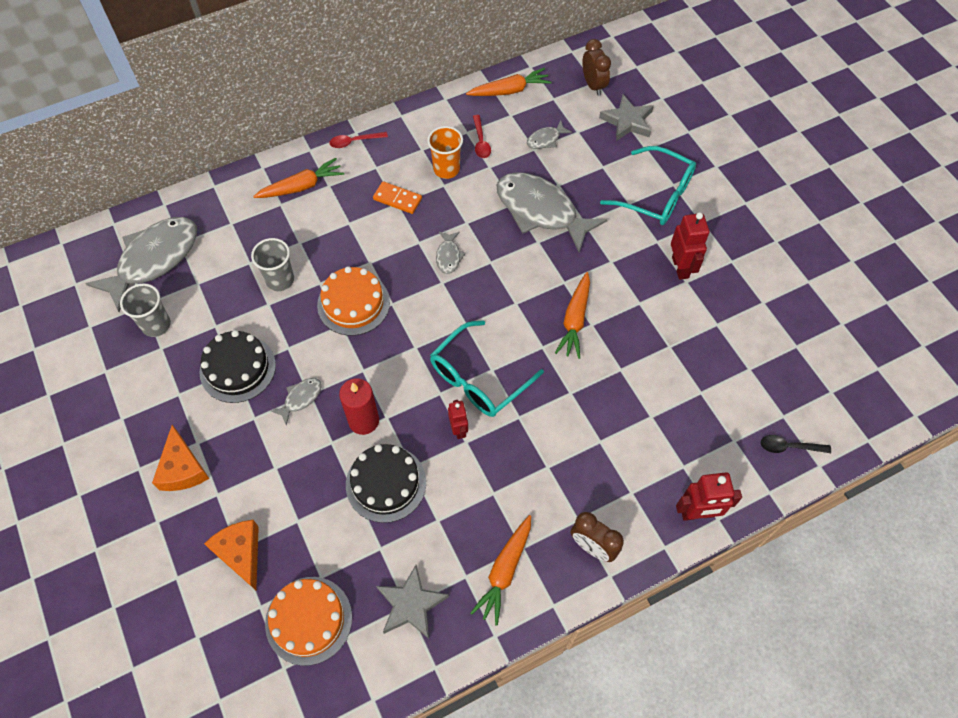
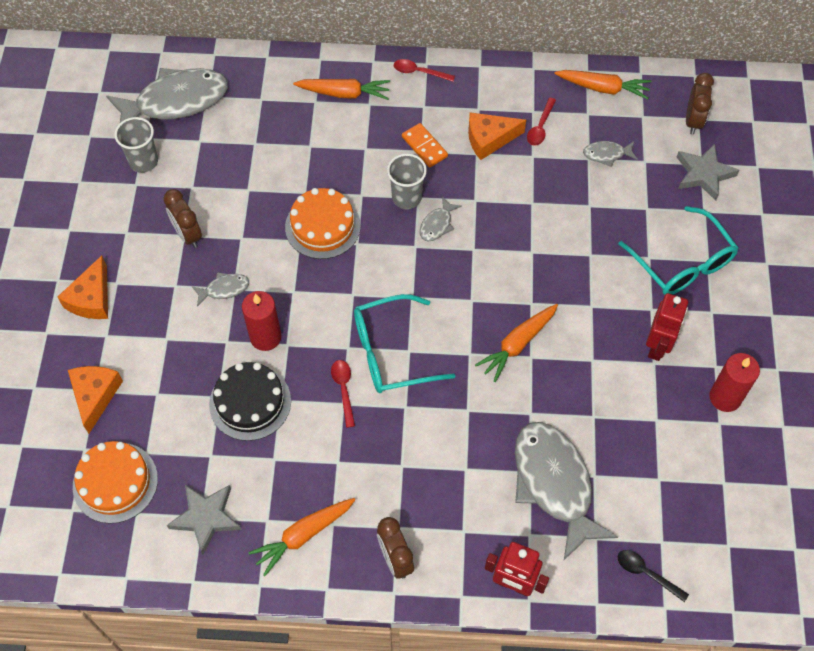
camera: 30 degrees right, 0 degrees up
(237, 368) = (188, 234): black cake -> brown clock
(280, 280) = (271, 172): grey cup -> grey cup (406, 198)
(446, 169) = (489, 139): orange cup -> orange cheese
(459, 429) = (343, 389): red robot -> red spoon
(540, 211) = (554, 223): grey fish -> grey fish (554, 484)
(754, 281) = (725, 397): none -> red candle

